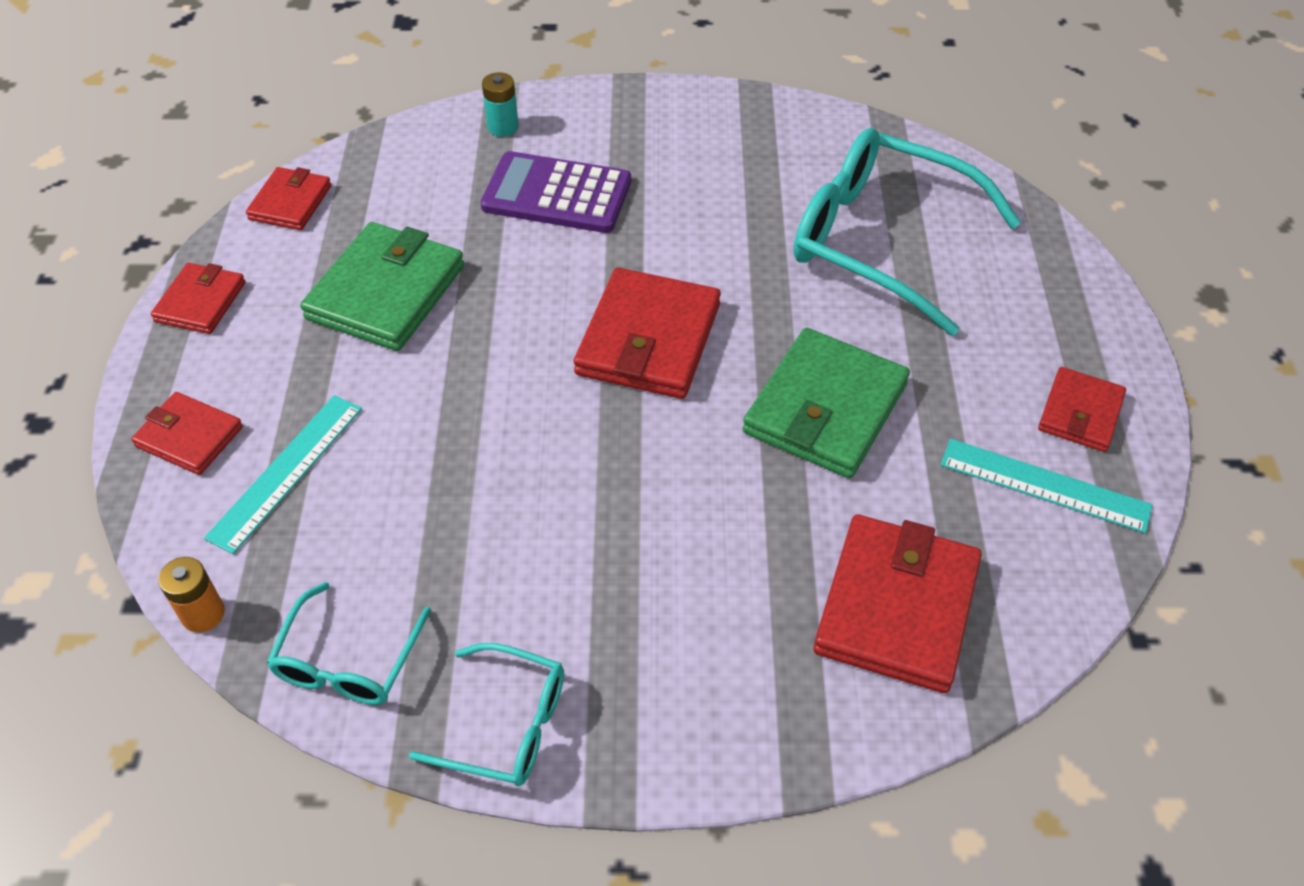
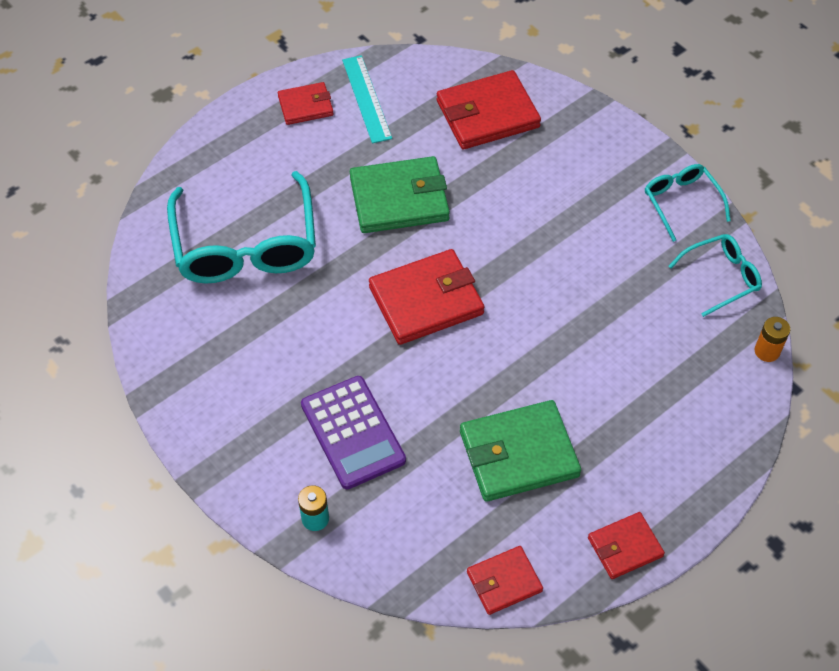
camera: 130 degrees left, 5 degrees up
(189, 437) = (702, 454): red wallet -> none
(286, 471) = (671, 389): turquoise ruler -> none

